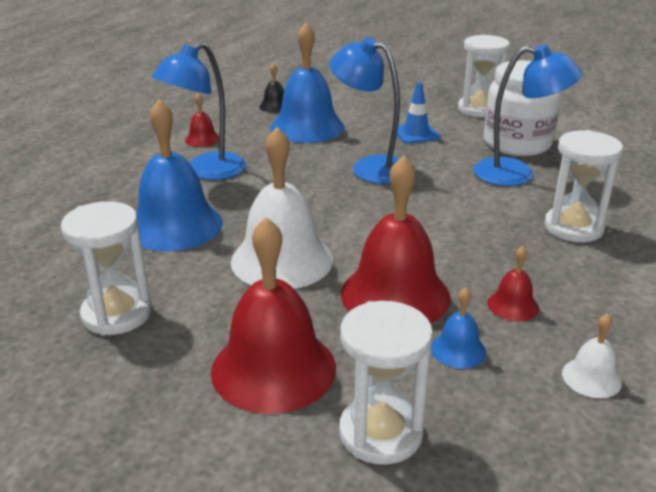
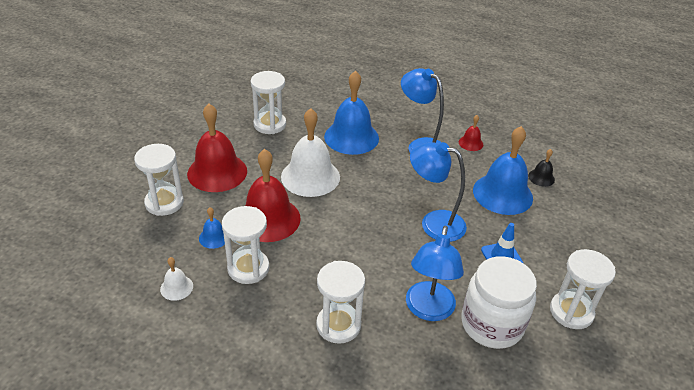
camera: 90 degrees right, 10 degrees up
(370, 167) = (434, 223): blue lamp -> blue lamp turned 105 degrees counterclockwise
(513, 305) = (248, 268): red bell -> white hourglass

